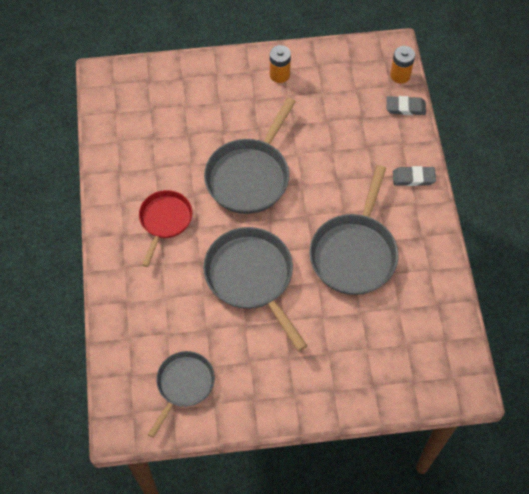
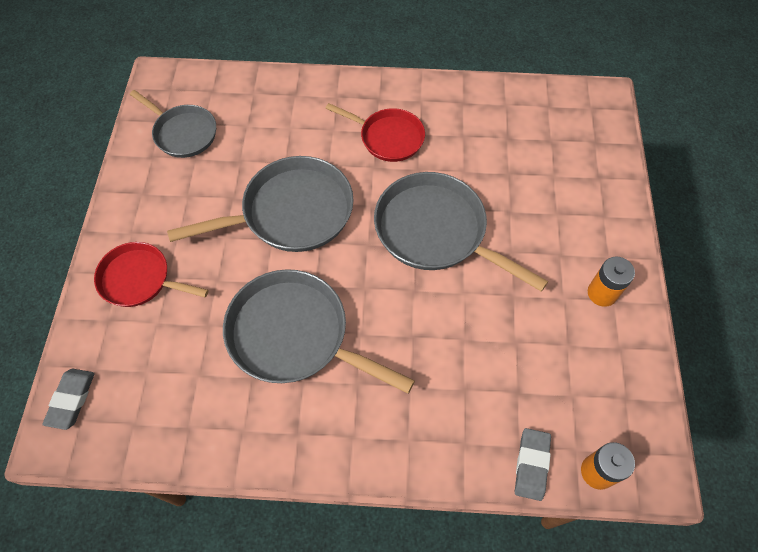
camera: 100 degrees right, 0 degrees up
(335, 373) = (139, 279): none -> red pan
(413, 178) = (399, 445): grey eraser -> grey eraser (71, 399)

